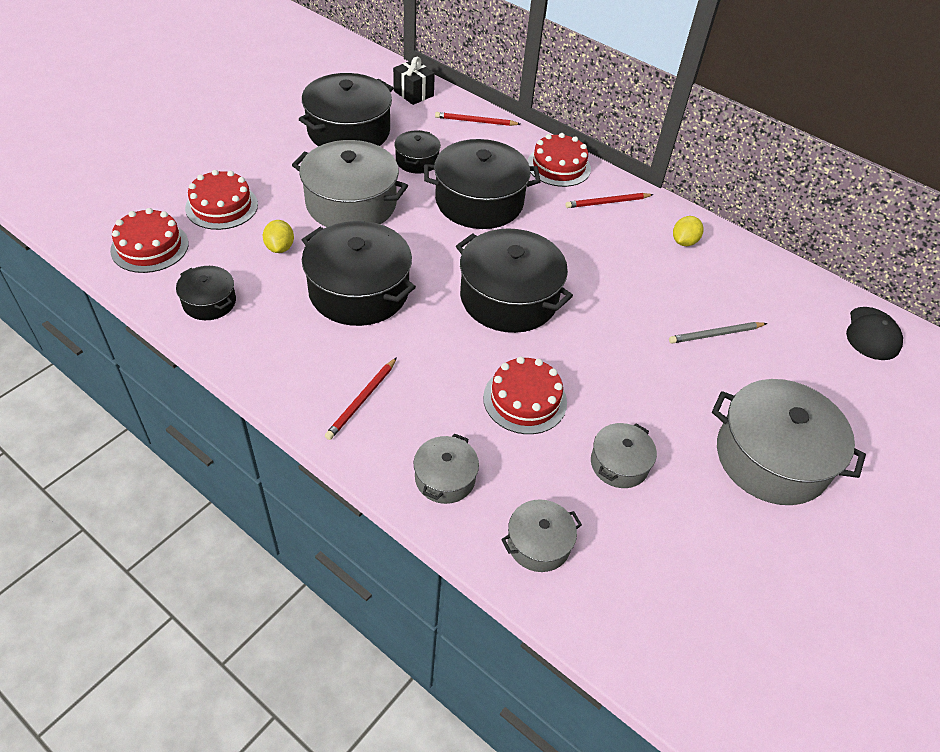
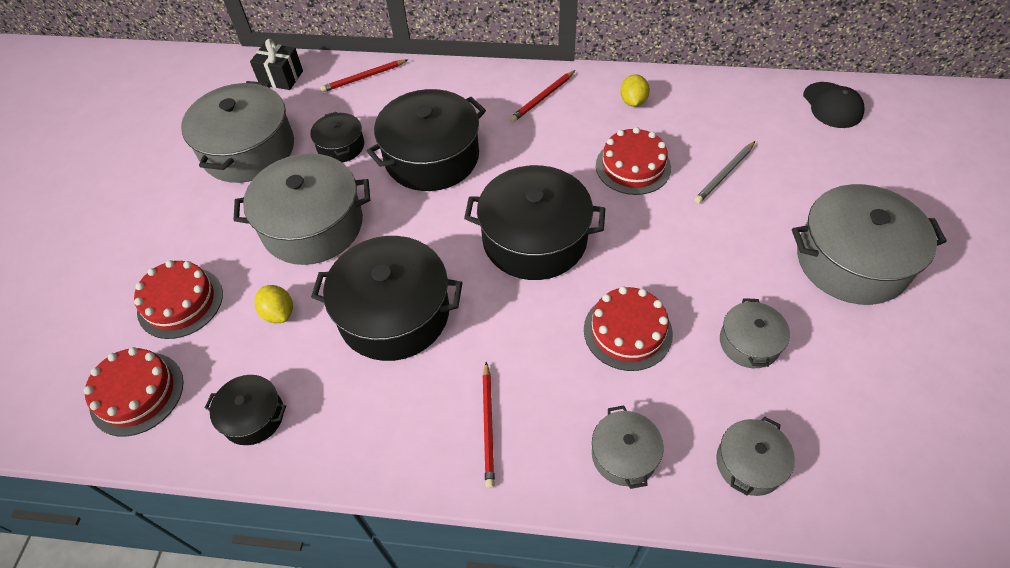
camera: 25 degrees left, 5 degrees up
(349, 131) = (248, 150): black pot -> grey pot
(558, 166) = (473, 84): red cake -> red cake (633, 166)

